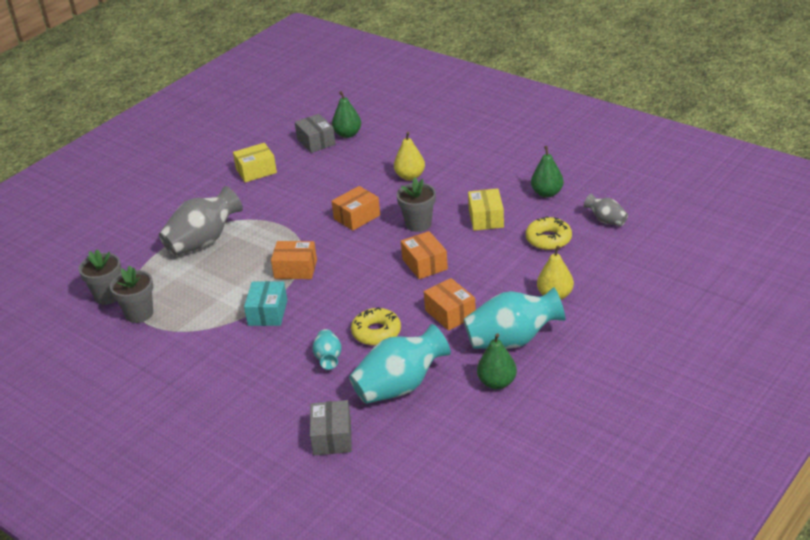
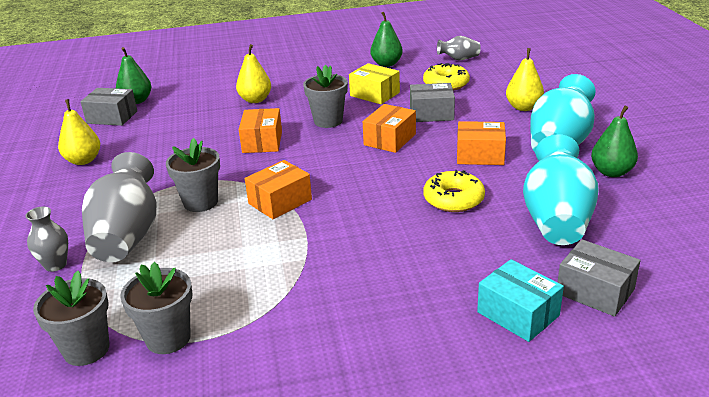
camera: 50 degrees left, 5 degrees down
(156, 238) = (55, 265): none -> grey vase
(256, 171) = (83, 160): yellow box -> yellow pear
(262, 242) = (200, 202): none -> grey flower pot
(267, 313) = (323, 246): turquoise box -> turquoise box (518, 314)
(328, 358) = (456, 241): turquoise vase -> none
(424, 264) = (390, 139): orange box -> orange box turned 75 degrees counterclockwise
(488, 260) = (431, 113): none -> grey box

